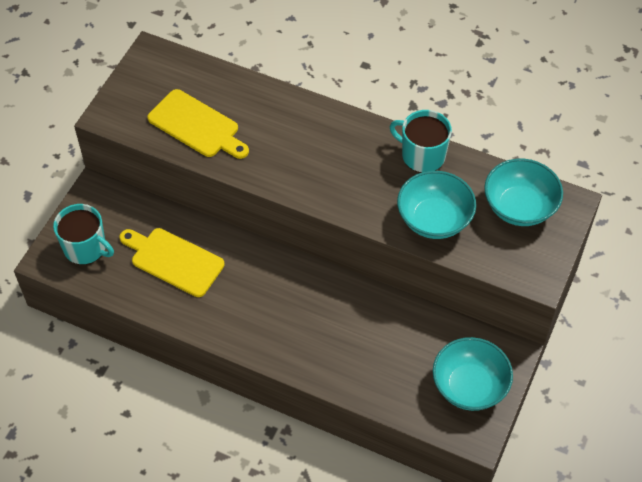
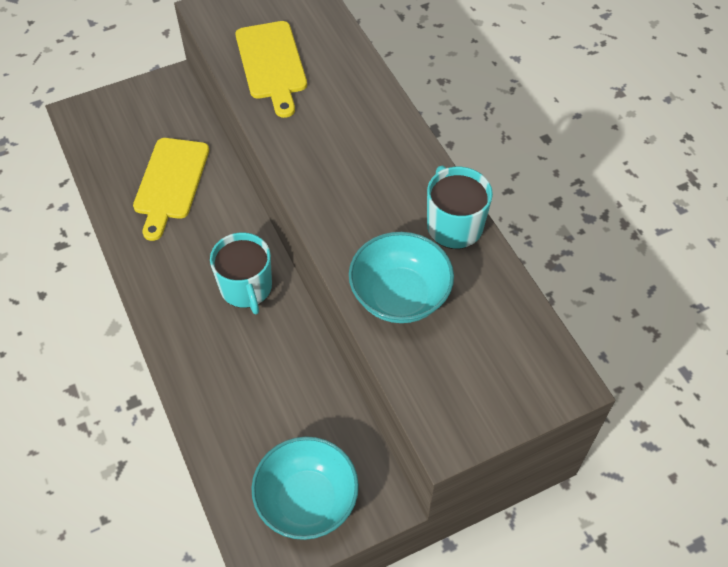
camera: 40 degrees right, 0 degrees up
(86, 248) = (115, 124): turquoise mug -> turquoise mug (246, 288)
(174, 260) = (170, 182): yellow cutting board -> yellow cutting board turned 150 degrees counterclockwise
(519, 207) = (504, 347): turquoise bowl -> none

